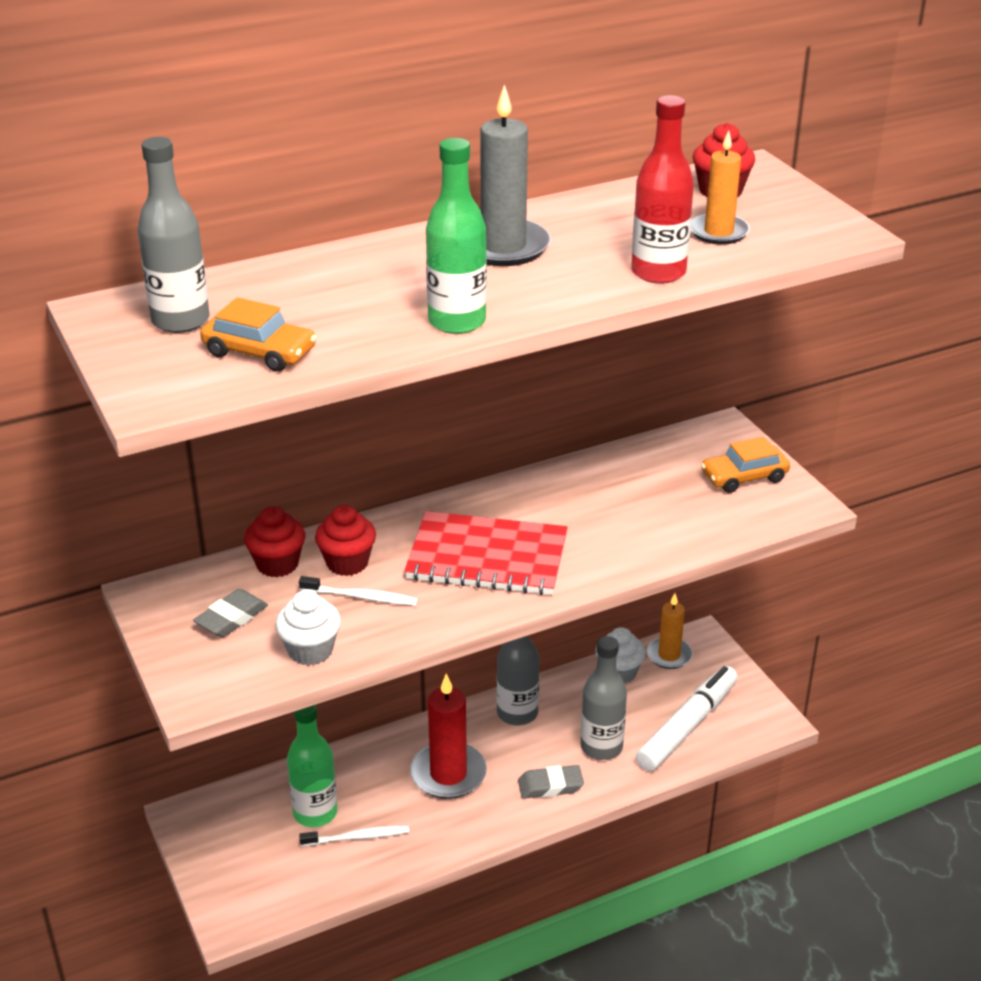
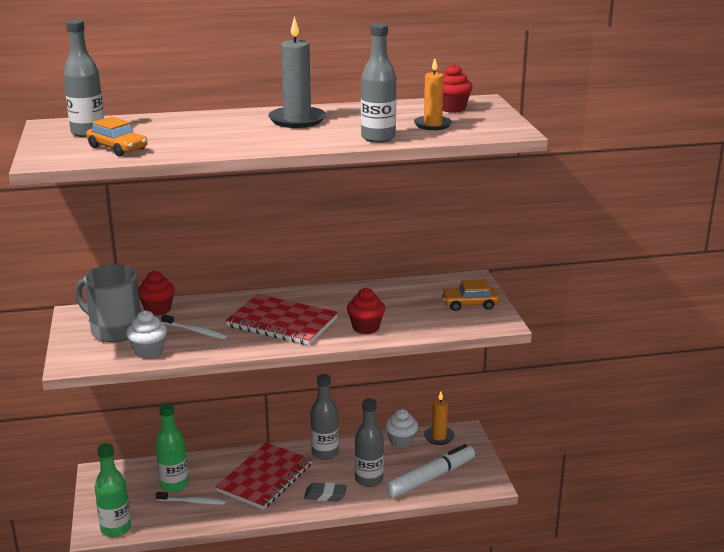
camera: 15 degrees right, 10 degrees down
(231, 618) = (114, 330): grey eraser -> grey mug
(347, 563) = (198, 314): red cupcake -> red cupcake (366, 327)
(448, 774) = (265, 478): red candle -> red notebook
(457, 322) = (239, 147): green bottle -> green bottle (116, 528)
(658, 272) = (378, 138): red bottle -> grey bottle

